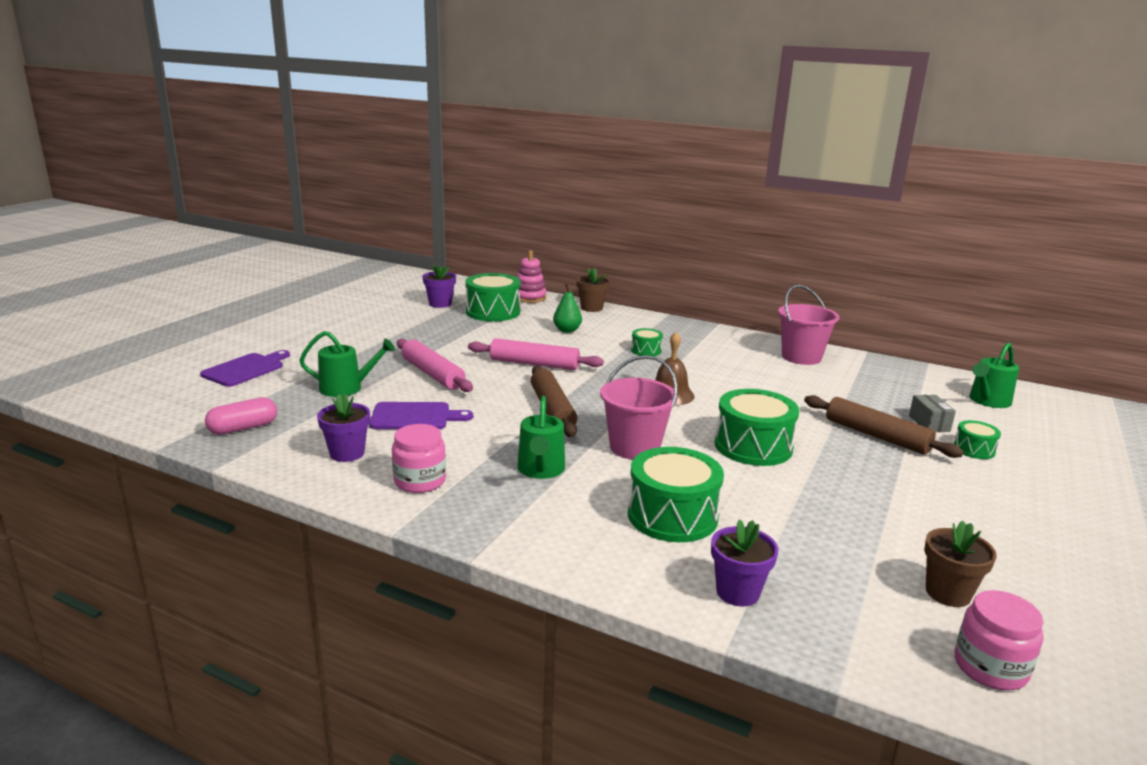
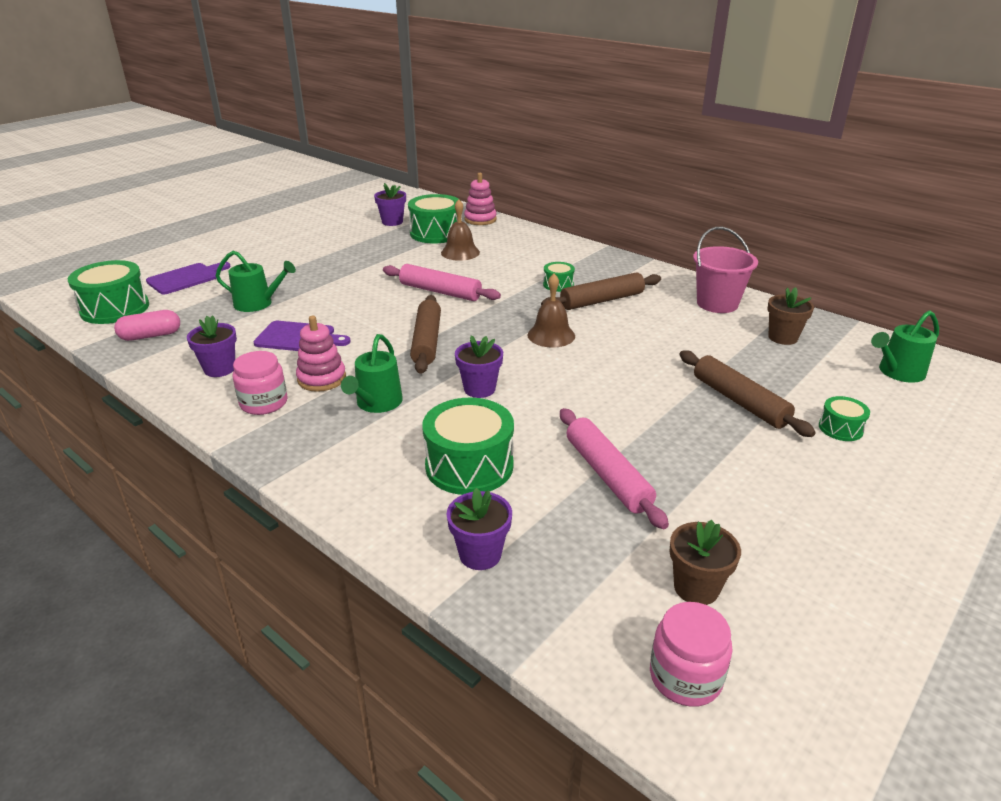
camera: 15 degrees right, 10 degrees up
(432, 374) = (341, 295): pink rolling pin -> pink rolling pin (607, 475)
(467, 452) = (321, 378): none -> pink stacking toy
(530, 328) = (460, 252): none -> brown bell
(567, 330) = (494, 257): green pear -> none
(591, 308) = (533, 234): brown flower pot -> brown flower pot (783, 337)
(634, 447) = (479, 389): pink bucket -> purple flower pot
(696, 361) = (602, 300): none -> brown rolling pin
(753, 446) = (598, 400): green drum -> green drum (115, 308)
(929, 423) = (809, 393): grey box -> none

